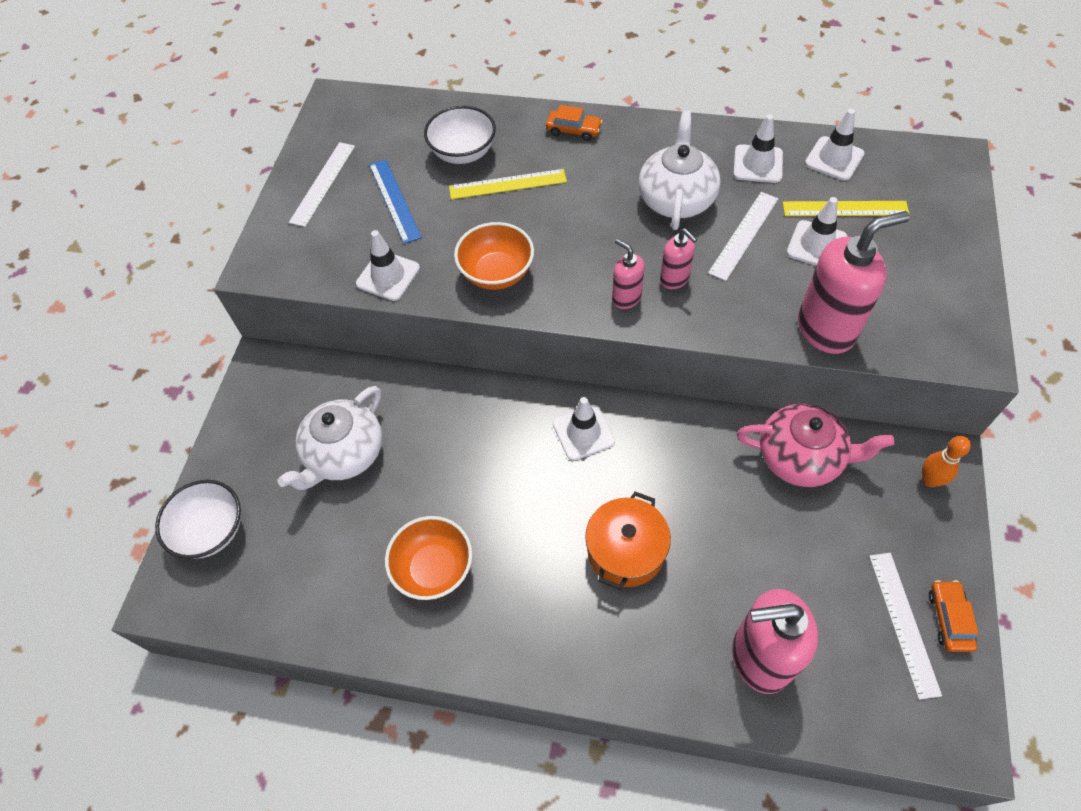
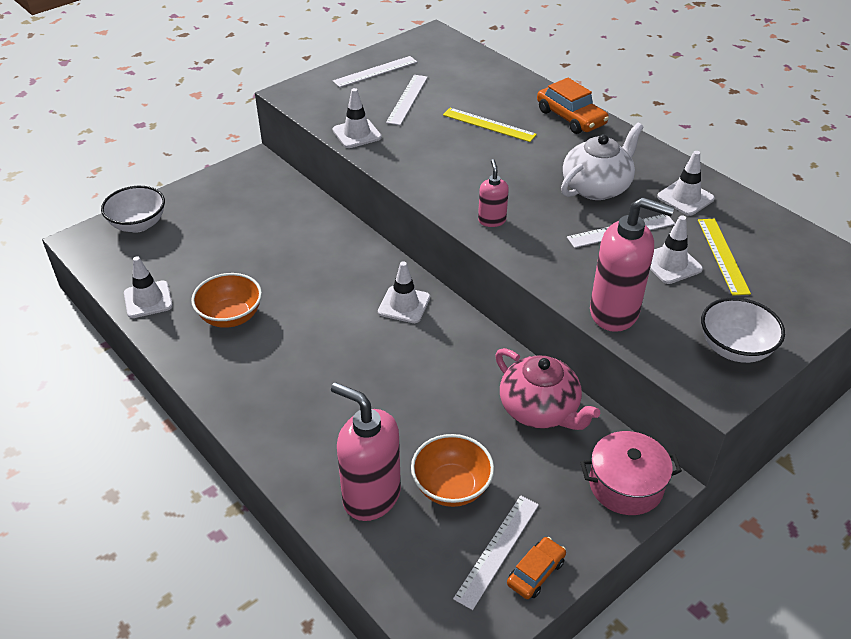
camera: 35 degrees right, 15 degrees down
(344, 454) = (249, 230): white teapot -> none
(394, 200) = (407, 99): blue ruler -> white ruler
(463, 153) = (480, 96): white bowl -> white bowl (734, 348)
(497, 273) = (424, 165): orange bowl -> orange bowl (451, 487)
(573, 130) = (570, 117): orange car -> orange car, size x1.64
(625, 550) = (354, 382): orange pot -> none
(674, 279) = (538, 228): pink soap dispenser -> none
(834, 159) = (753, 224): white traffic cone -> white traffic cone (148, 300)
(845, 209) = (723, 255): yellow ruler -> yellow ruler turned 45 degrees clockwise
(929, 480) = (626, 485): orange bowling pin -> pink pot

